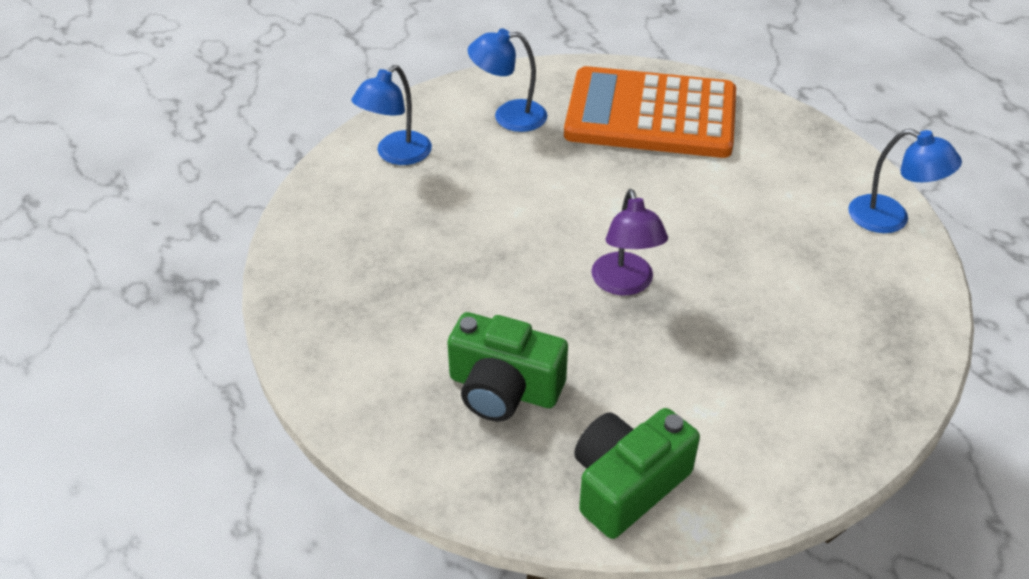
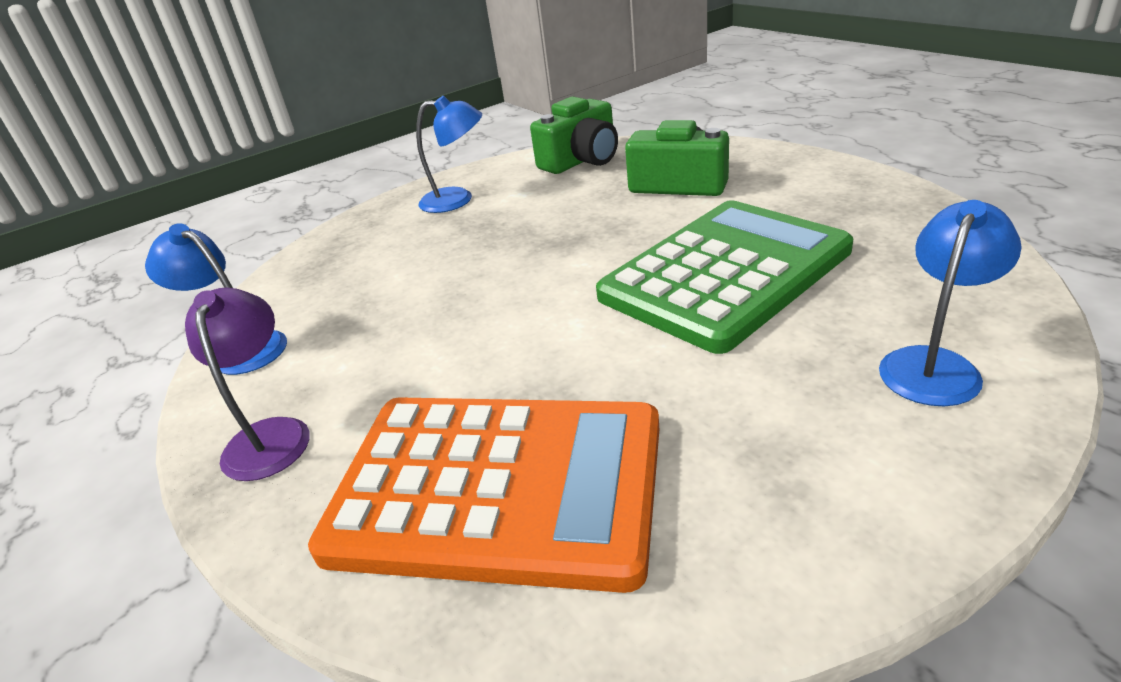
camera: 175 degrees left, 10 degrees down
(494, 242) = (725, 274): none -> green calculator
(509, 116) = (771, 459): blue lamp -> blue lamp (457, 200)
(625, 284) = (572, 256): purple lamp -> purple lamp (270, 435)

